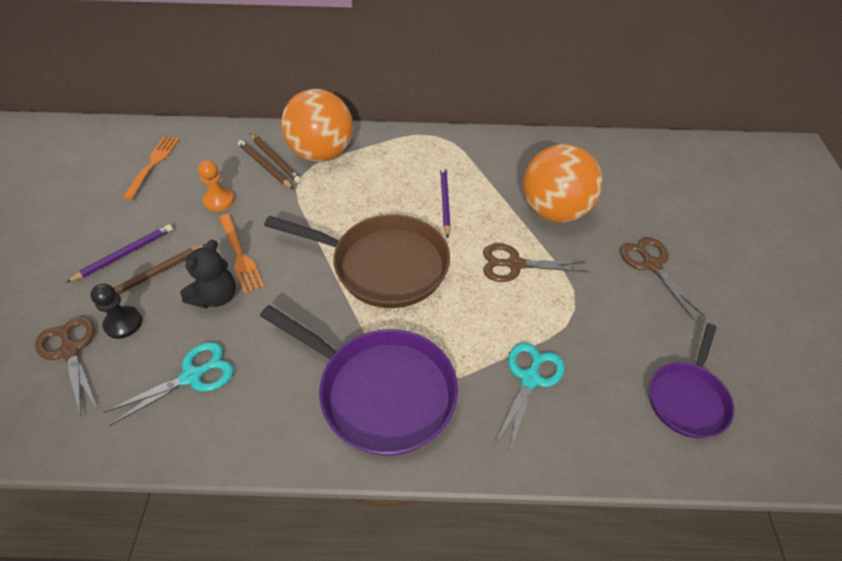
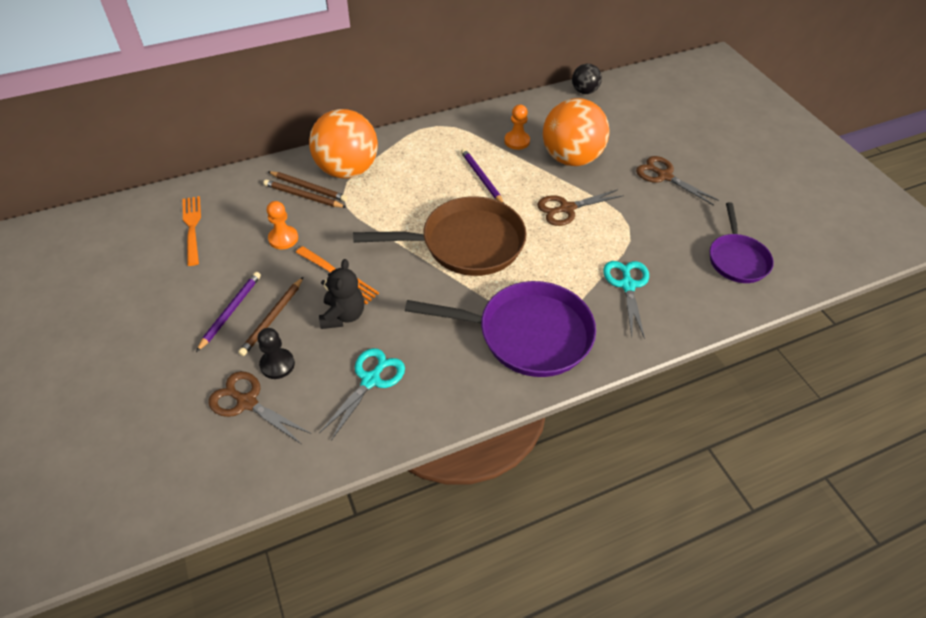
camera: 25 degrees left, 0 degrees up
(506, 175) = (517, 141): none -> orange pawn
(614, 144) = (584, 91): none -> black ball

